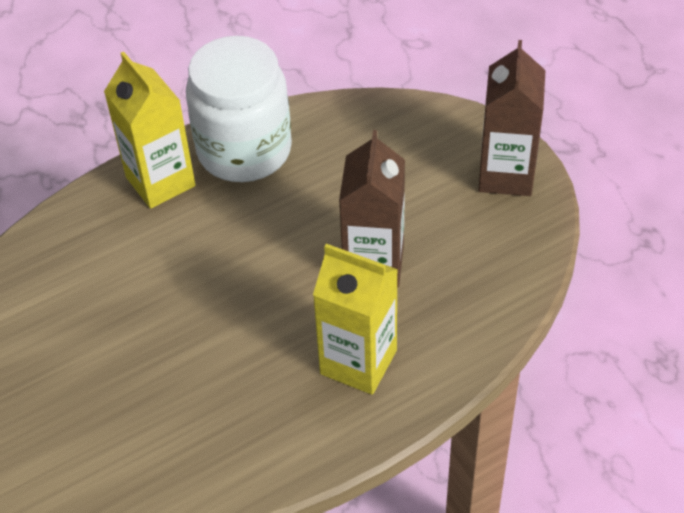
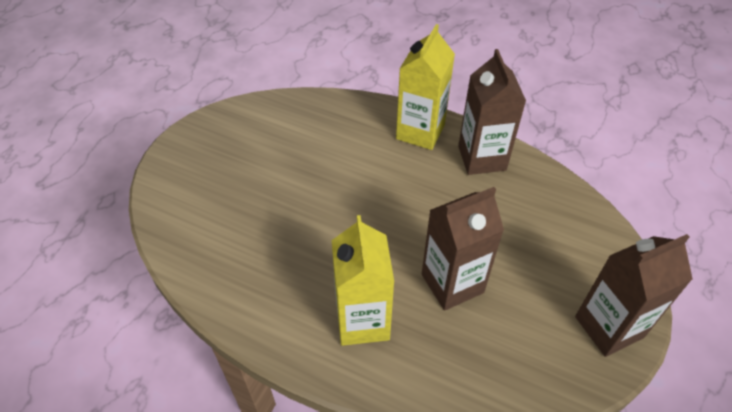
camera: 55 degrees right, 0 degrees up
(244, 150) = (482, 158): white jar -> brown carton

